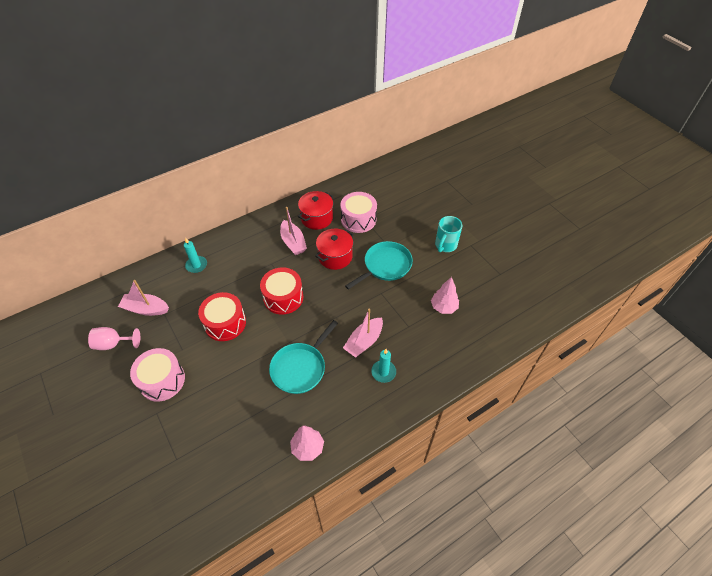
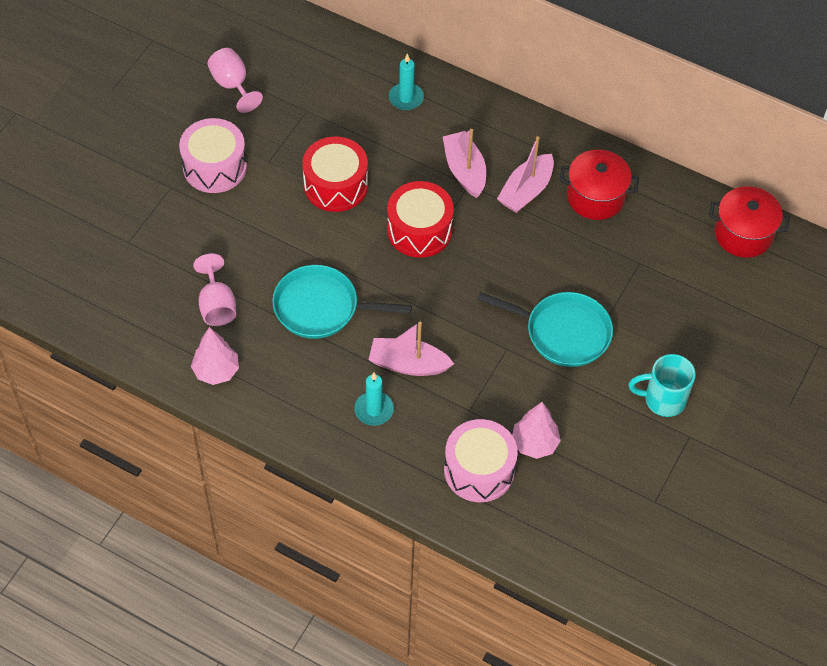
camera: 60 degrees right, 5 degrees up
(146, 309) = (302, 86): pink boat -> pink boat (464, 170)
(261, 425) = (217, 305): none -> pink goblet
(335, 257) = (535, 258): red pot -> red pot (743, 234)
(358, 219) = (633, 254): pink drum -> pink drum (479, 470)

